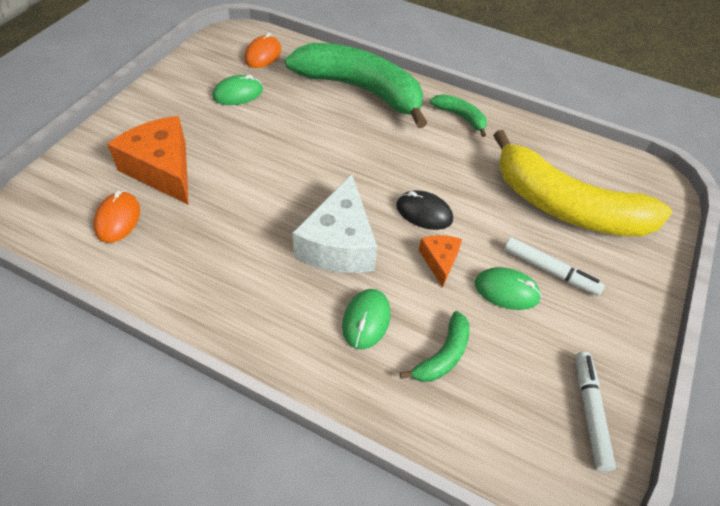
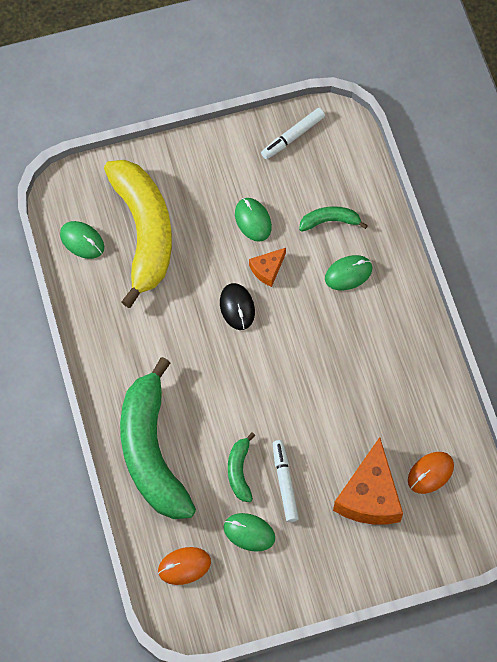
camera: 130 degrees left, 15 degrees up
(339, 243) = (313, 333): white cheese -> none
(460, 117) = (112, 358): green banana -> green banana (239, 471)
(550, 271) = (213, 208): white marker -> white marker (285, 483)
(592, 165) = (82, 241): none -> green mouse

